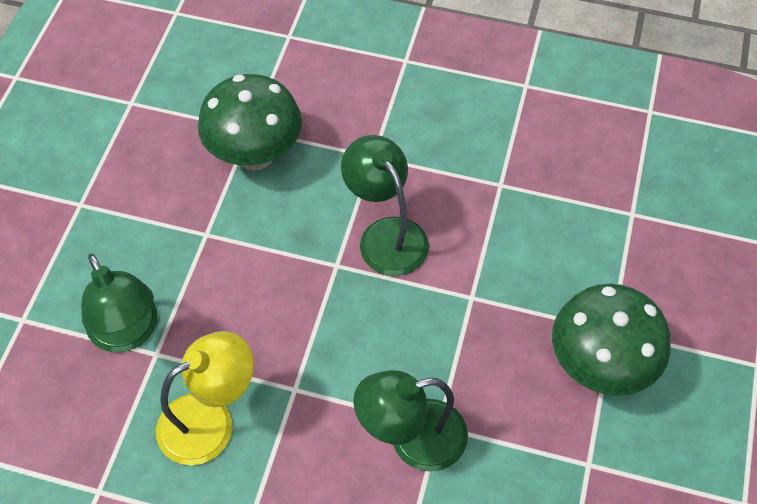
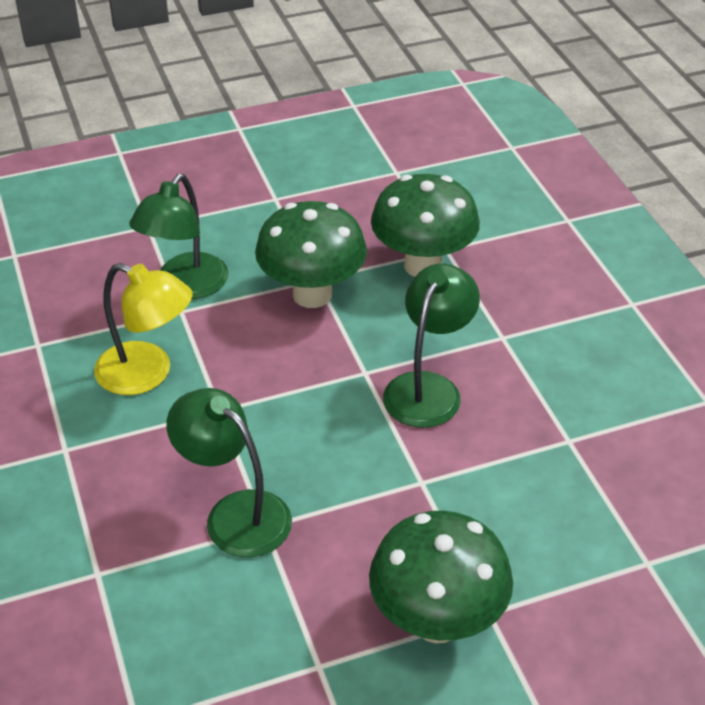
camera: 55 degrees right, 15 degrees down
(221, 248) = (312, 294): none -> green mushroom

